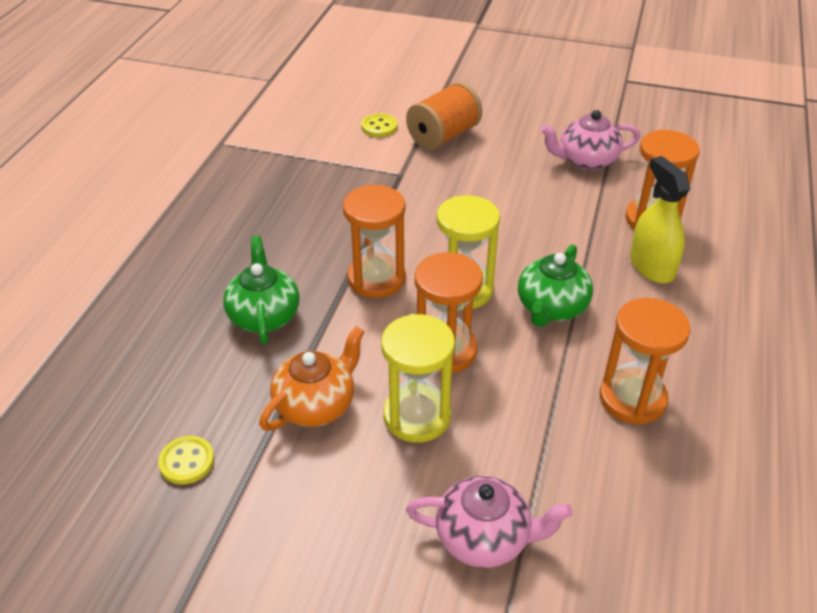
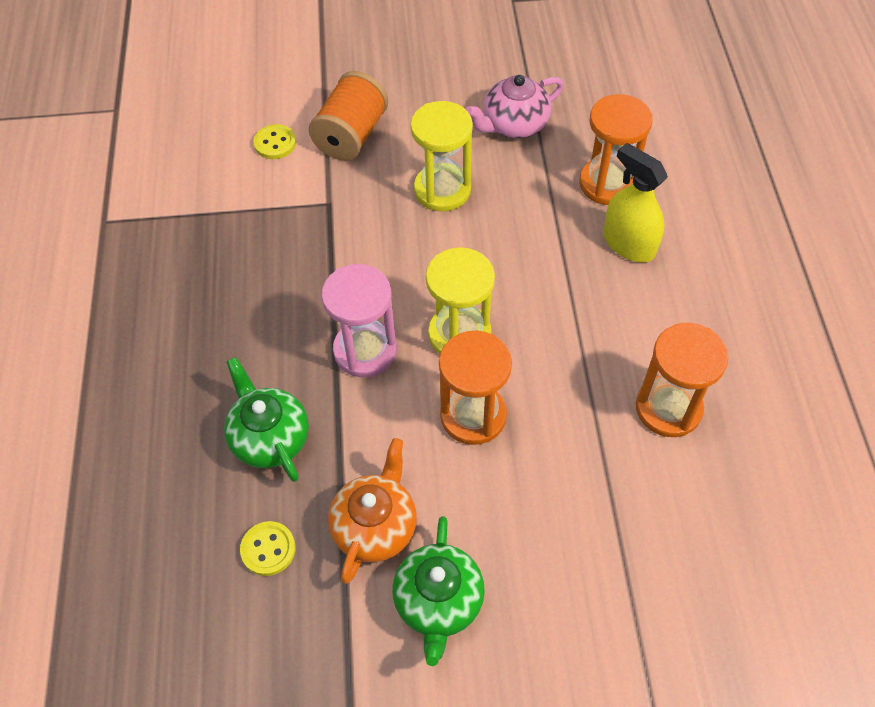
camera: 20 degrees left, 15 degrees up
(187, 461) = (278, 640): yellow button -> yellow button (268, 549)
(376, 279) = (365, 350): orange hourglass -> pink hourglass
(417, 416) = (479, 502): yellow hourglass -> yellow hourglass (442, 190)
(484, 538) = (597, 611): pink teapot -> none
(551, 308) = (553, 327): green teapot -> green teapot (438, 601)

